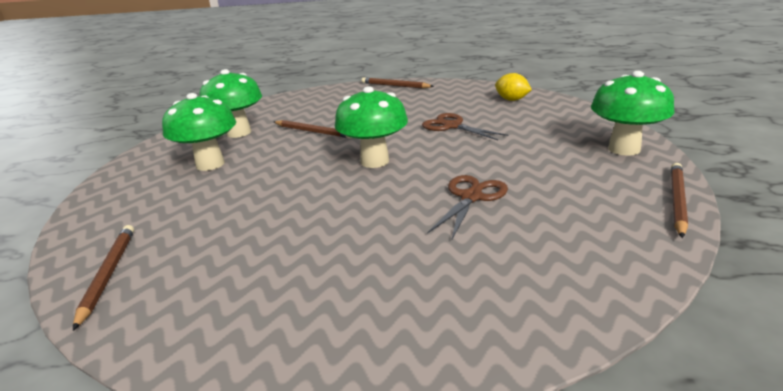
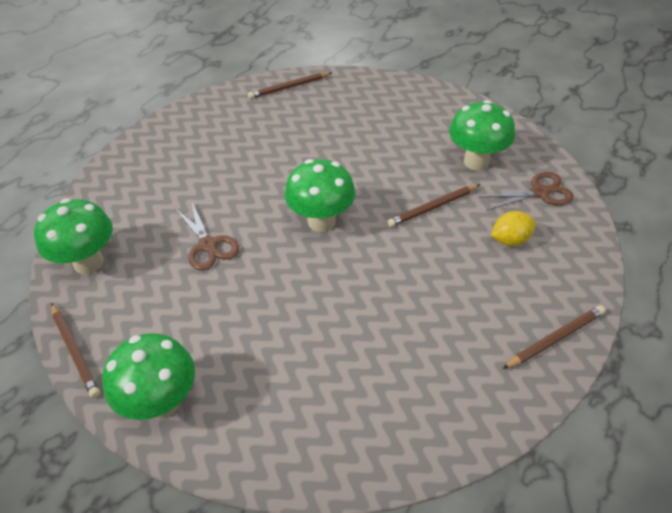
camera: 120 degrees right, 20 degrees up
(108, 274) = (289, 87): brown pencil -> brown pencil turned 135 degrees clockwise
(210, 164) = (409, 135): green mushroom -> green mushroom (89, 263)
(452, 126) = (348, 311): brown scissors -> brown scissors (540, 192)
(512, 100) = (380, 425): yellow lemon -> yellow lemon (510, 240)

